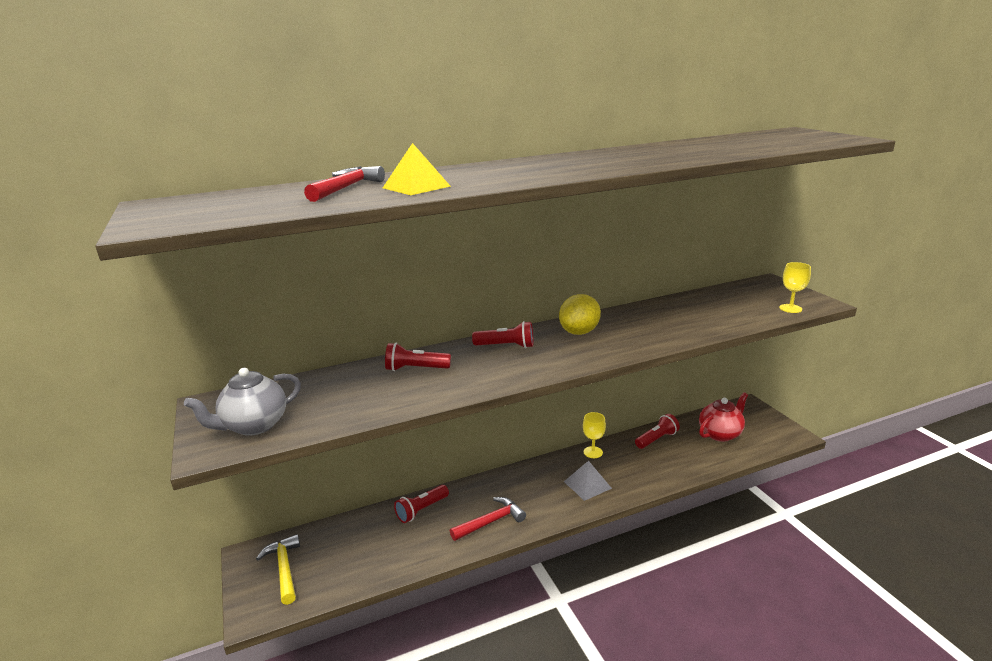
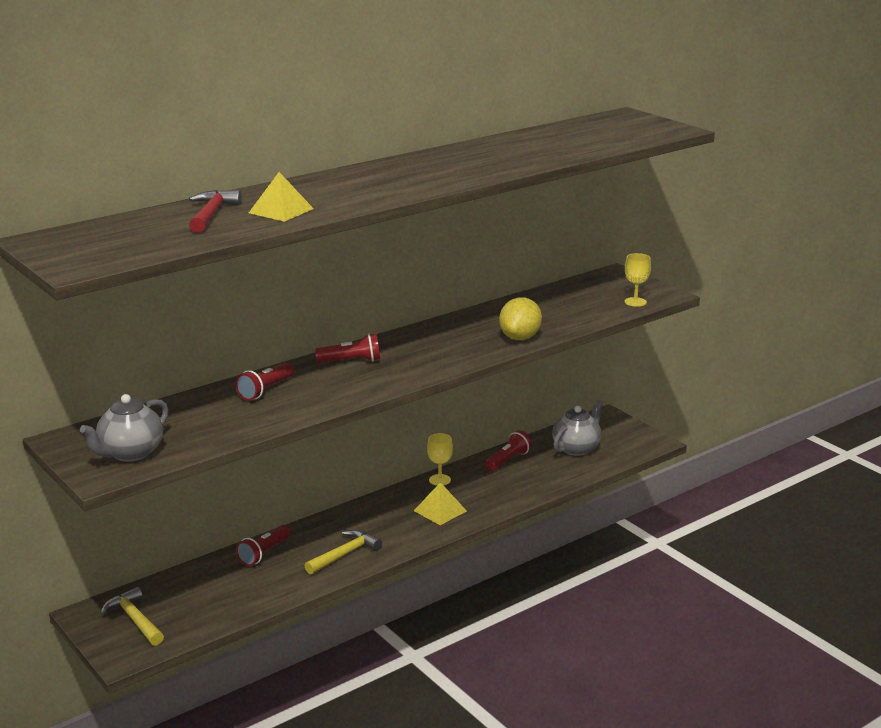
camera: 15 degrees left, 0 degrees up
(415, 369) = (265, 390): red flashlight -> red flashlight turned 45 degrees counterclockwise
(491, 522) = (345, 554): red hammer -> yellow hammer
(579, 332) = (423, 341): yellow lemon -> yellow lemon (520, 338)
(587, 485) = (440, 511): grey pyramid -> yellow pyramid
(720, 434) = (576, 448): red teapot -> grey teapot

